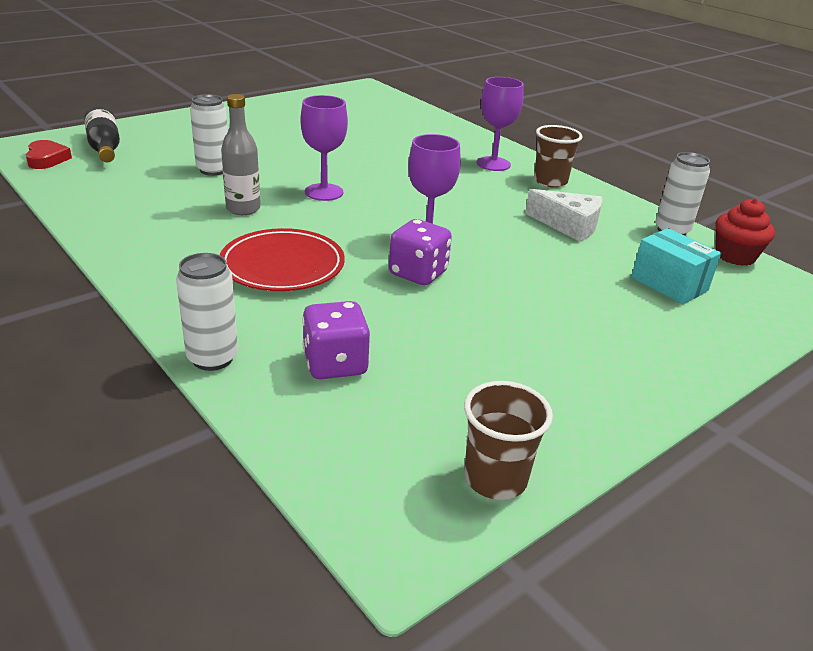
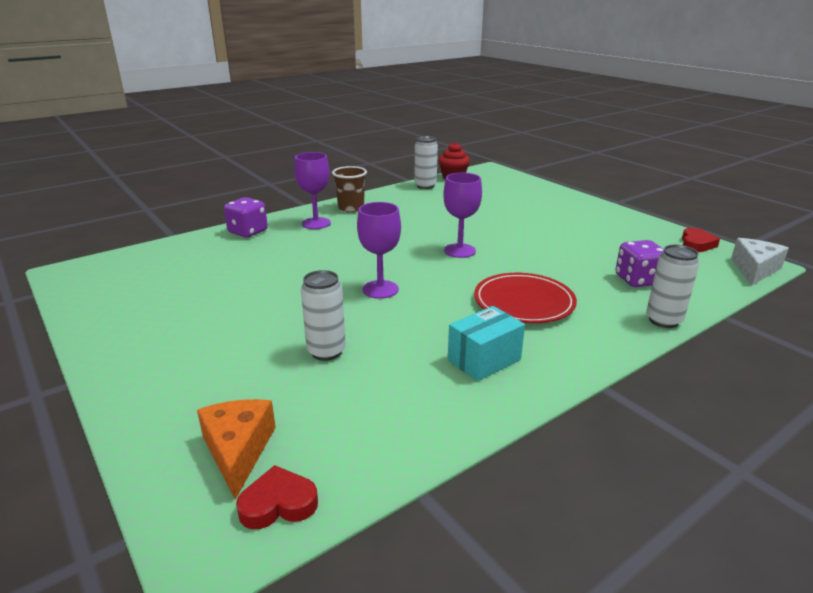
camera: 85 degrees left, 5 degrees down
(105, 148) = (238, 450): black bottle -> orange cheese
(243, 209) = (424, 326): grey bottle -> none
(418, 273) = (512, 255): purple dice -> purple dice (248, 232)
(495, 479) = (696, 244): brown cup -> red heart
(569, 225) = (425, 209): white cheese -> white cheese (754, 269)
(669, 284) = (493, 194): turquoise box -> turquoise box (484, 360)

